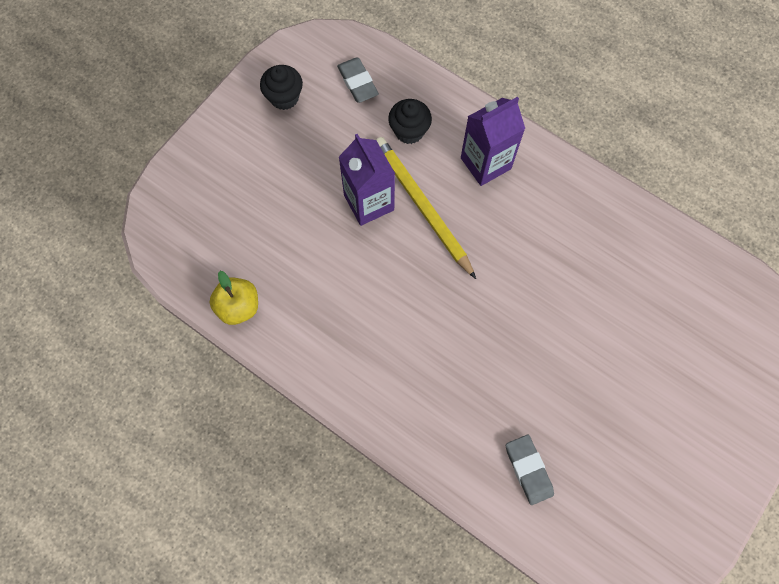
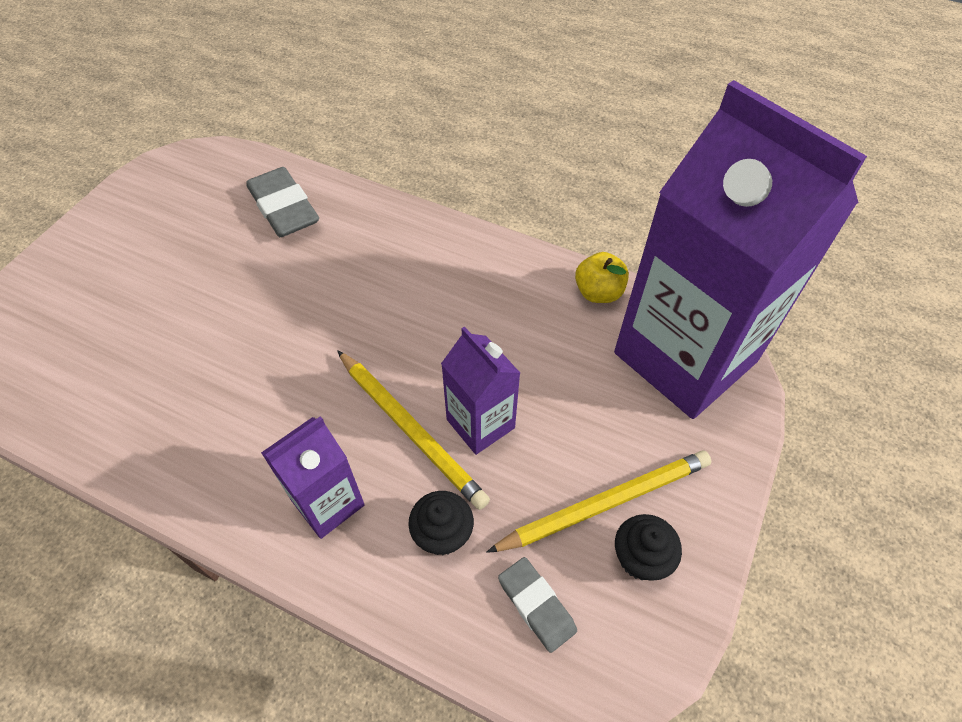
camera: 170 degrees right, 15 degrees down
(191, 231) = (685, 357): none -> purple carton
(295, 133) = (604, 503): none -> yellow pencil
(528, 470) = (284, 208): grey eraser -> grey eraser, size x1.66

